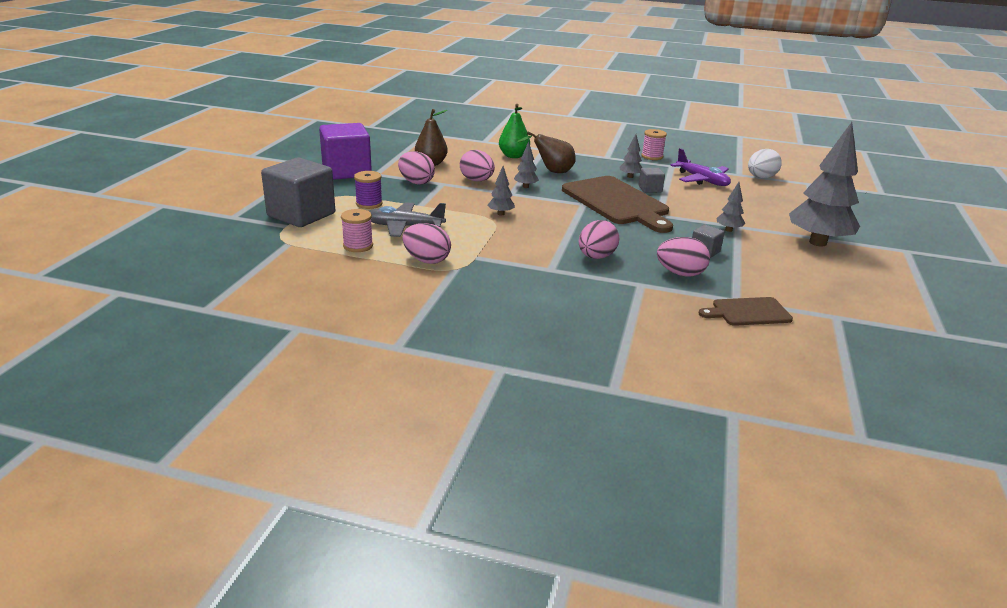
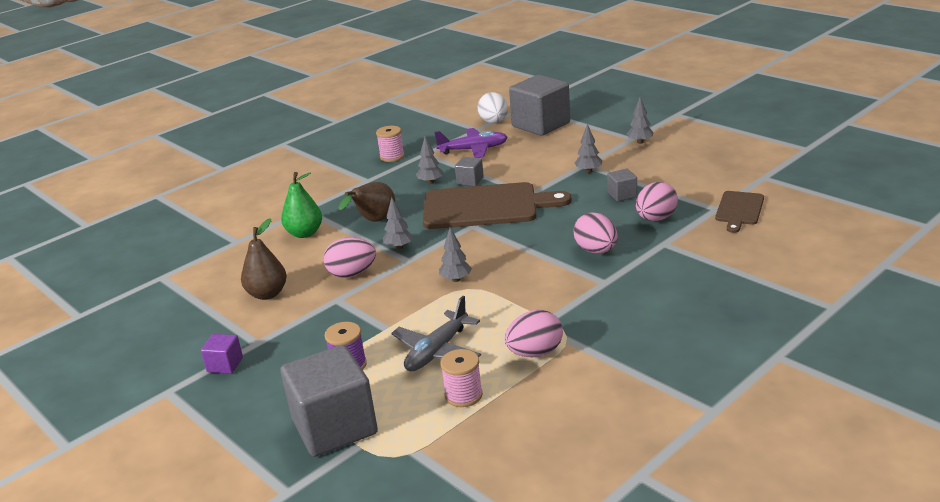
camera: 55 degrees left, 0 degrees up
(346, 171) = (225, 365): purple cube -> purple cube, size x0.45
(416, 182) = (315, 317): pink egg -> none
(784, 196) = (541, 125): none -> grey cube
(817, 242) = (640, 142): grey tree -> grey tree, size x0.43

